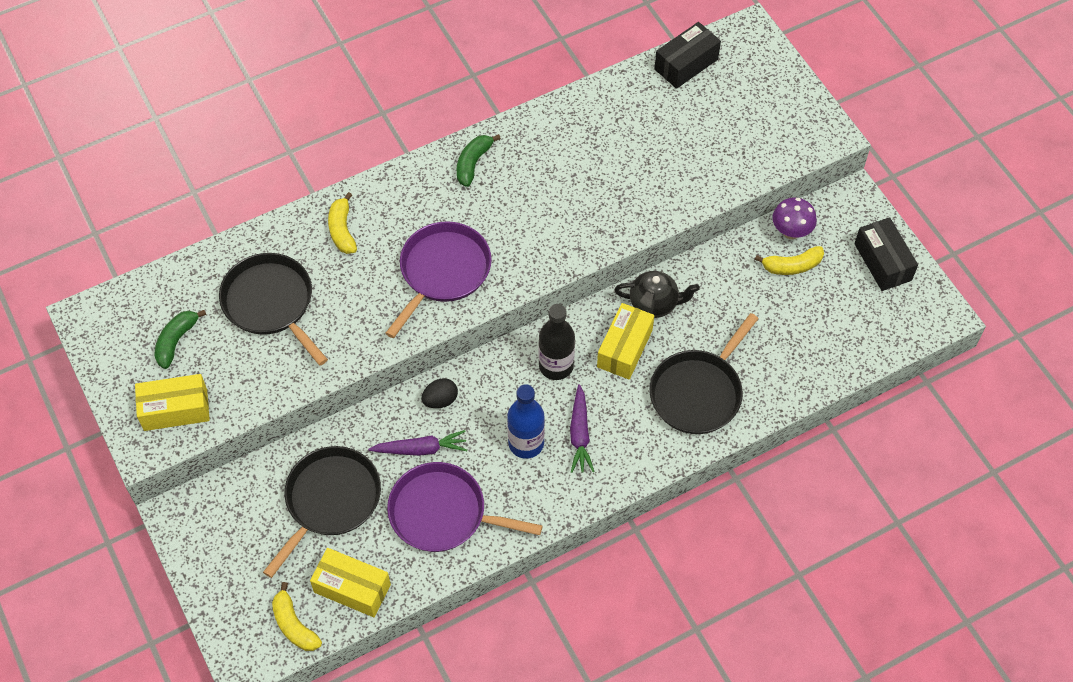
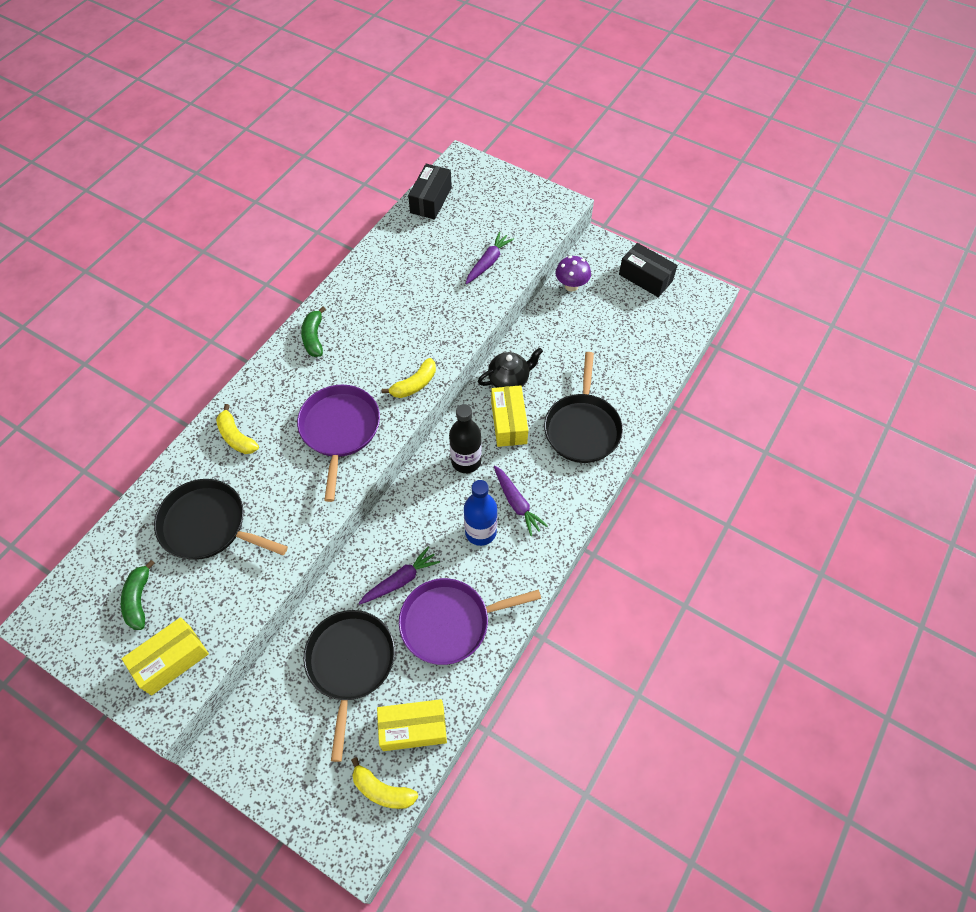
camera: 30 degrees left, 0 degrees up
(440, 400) = (392, 533): black egg -> none
(703, 164) = (488, 262): none -> purple carrot
(792, 266) = (587, 308): yellow banana -> yellow banana (414, 384)

